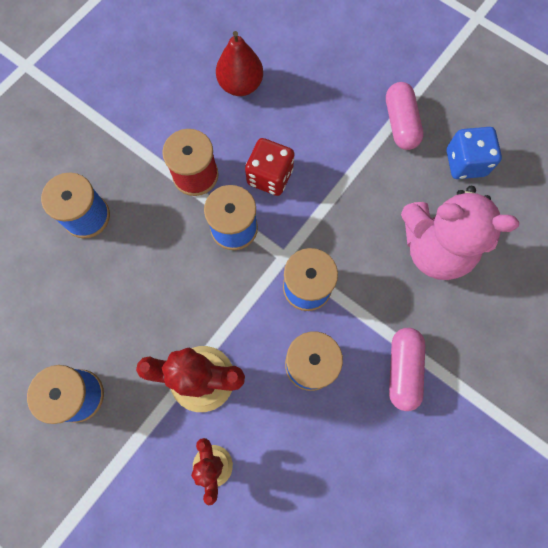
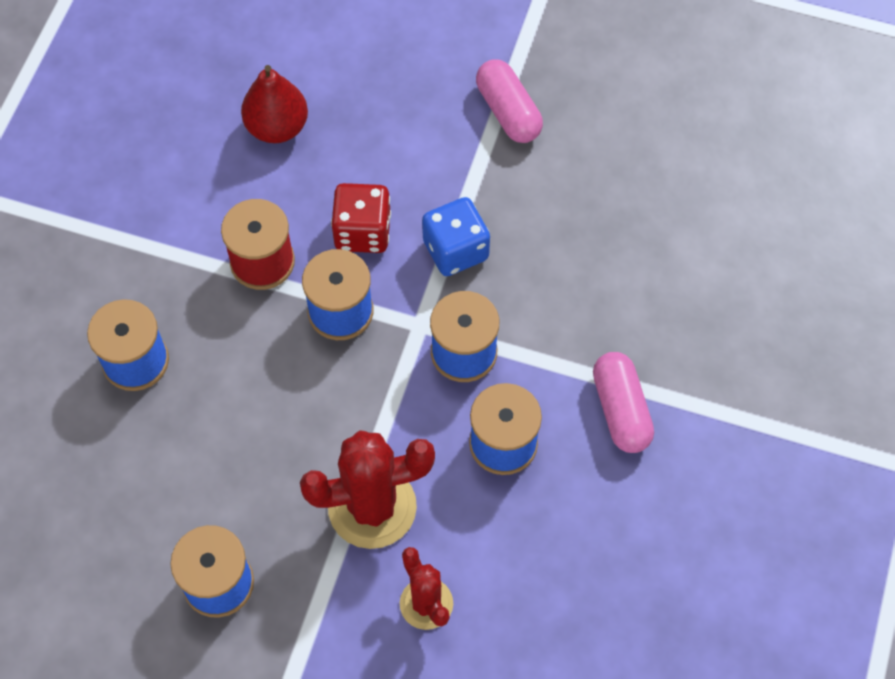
camera: 20 degrees left, 10 degrees down
(435, 248) = (608, 252): pink teddy bear -> none
(465, 163) = (609, 135): blue dice -> blue dice (455, 250)

